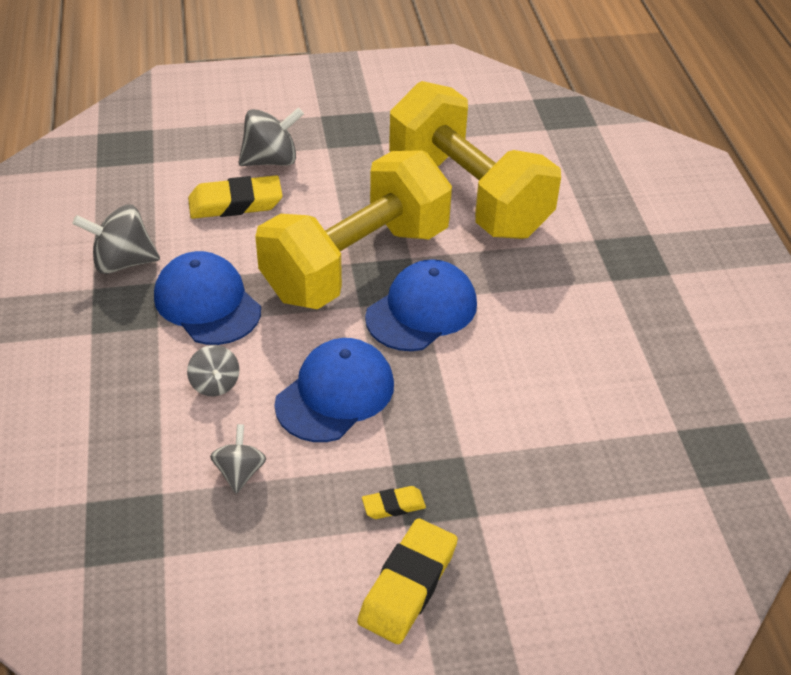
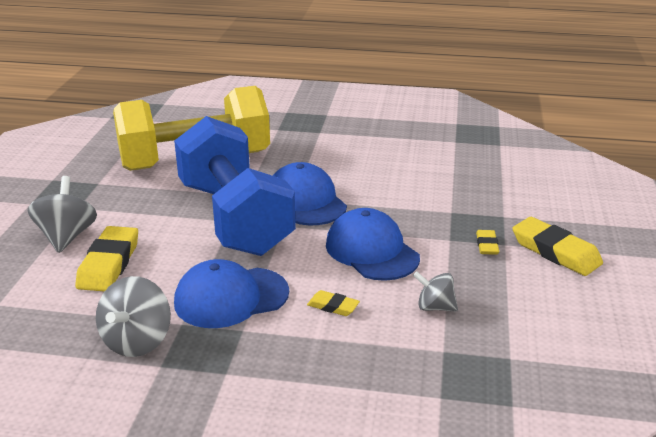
camera: 70 degrees left, 15 degrees down
(215, 384) = (333, 306): grey spinning top -> yellow eraser
(356, 263) = (234, 218): yellow dumbbell -> blue dumbbell

